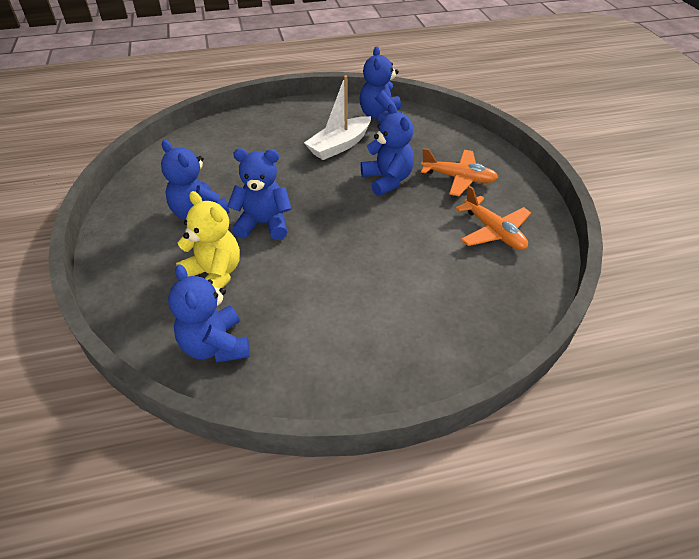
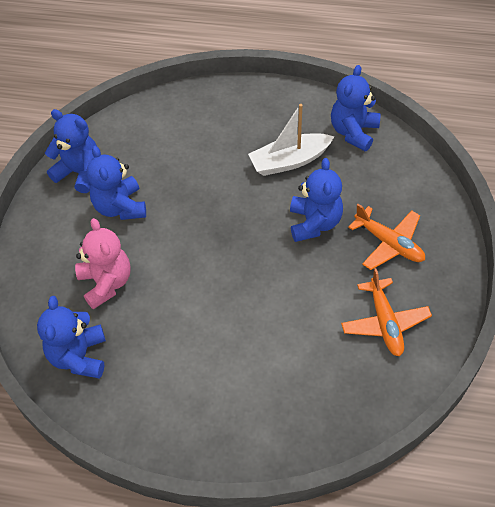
camera: 25 degrees right, 10 degrees up
(214, 275) = (106, 283): yellow teddy bear -> pink teddy bear
(264, 224) = (172, 239): blue teddy bear -> blue teddy bear (79, 172)

